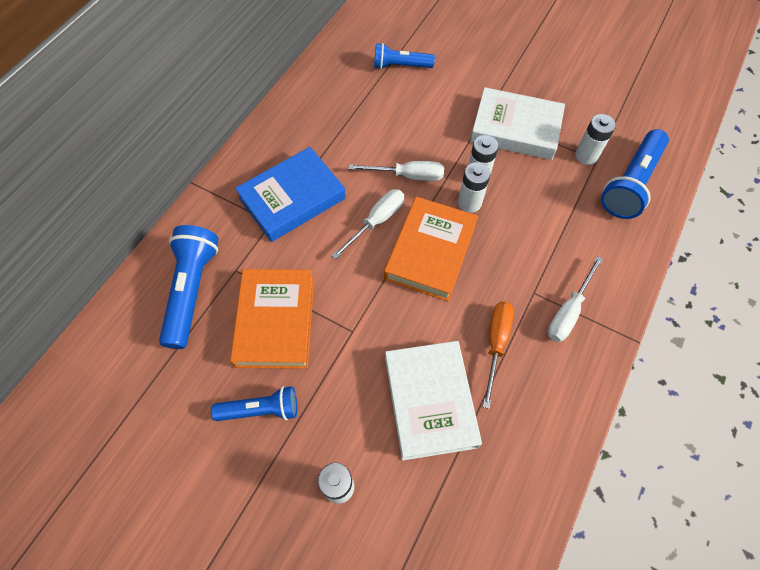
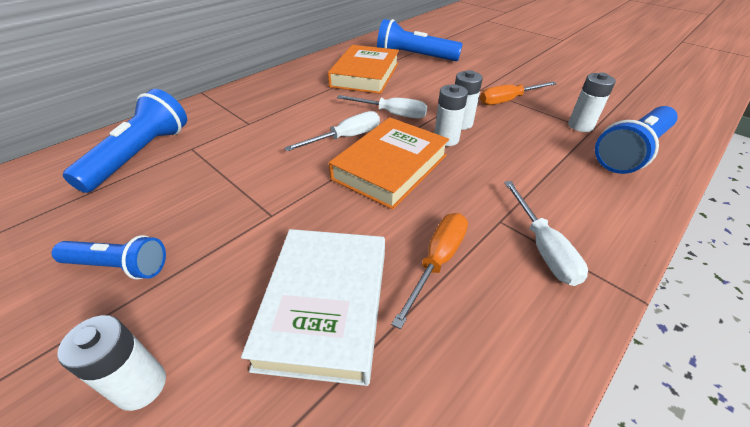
camera: 15 degrees right, 20 degrees down
(275, 321) = (198, 191): orange book -> orange book (365, 75)
(292, 198) = (277, 112): blue book -> none
(400, 66) = (414, 57): blue flashlight -> blue flashlight, size x1.58
(515, 129) = (508, 100): white book -> orange screwdriver
(568, 311) = (543, 247): white screwdriver -> white screwdriver turned 60 degrees counterclockwise

